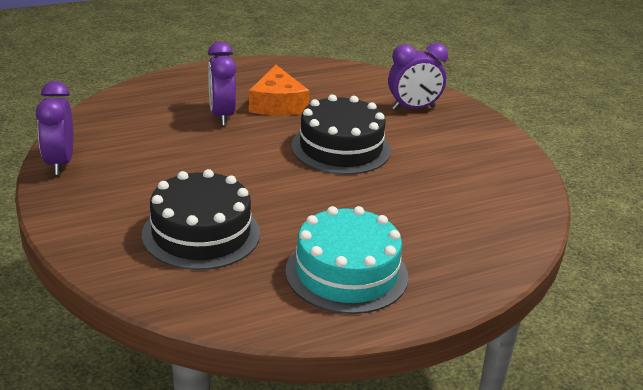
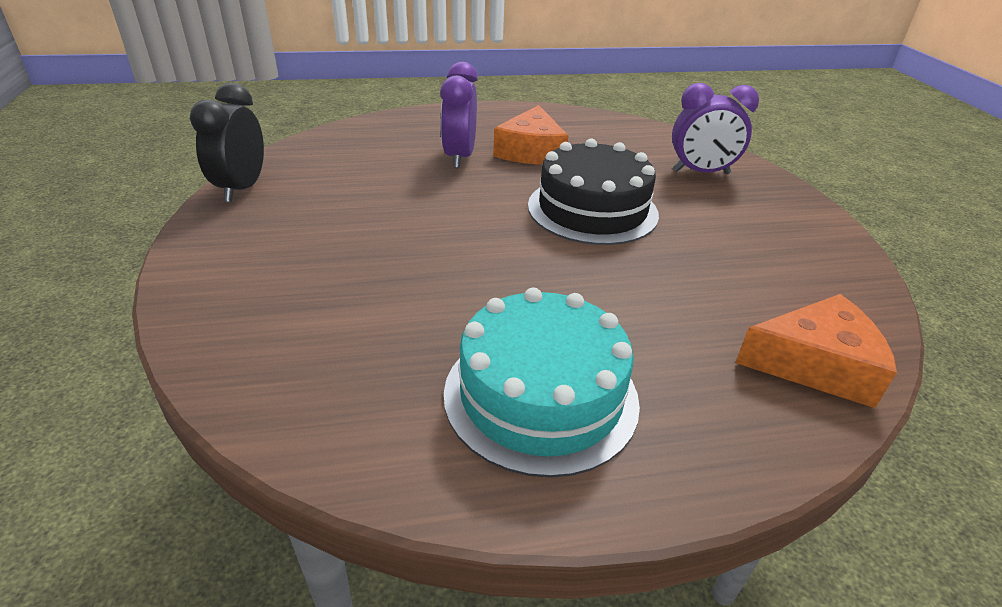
camera: 15 degrees right, 5 degrees up
(60, 163) = (242, 189): purple clock -> black clock
(201, 233) = (357, 300): black cake -> none
(506, 233) = (815, 364): none -> orange cheese

